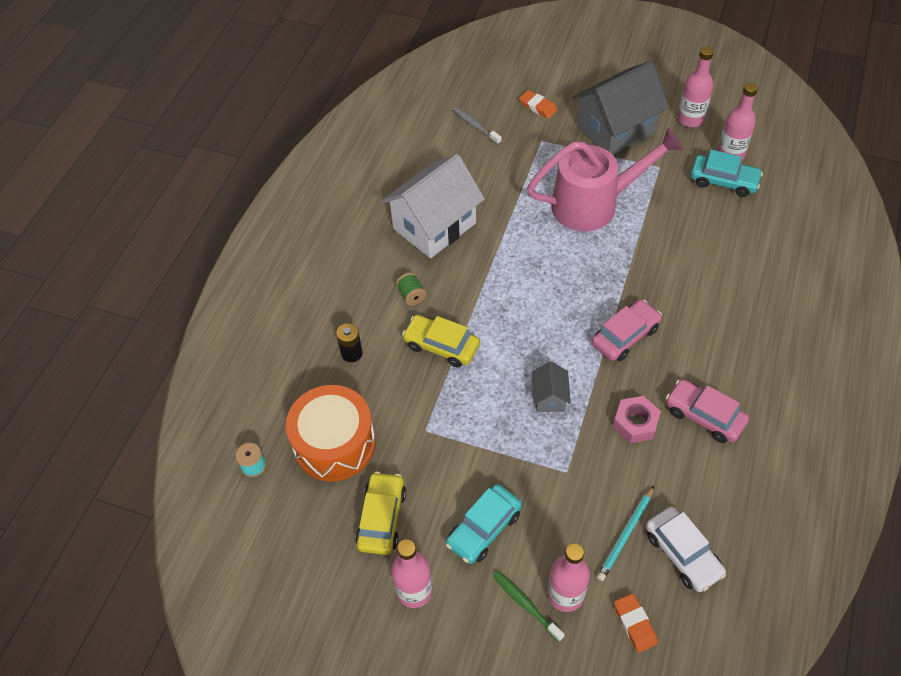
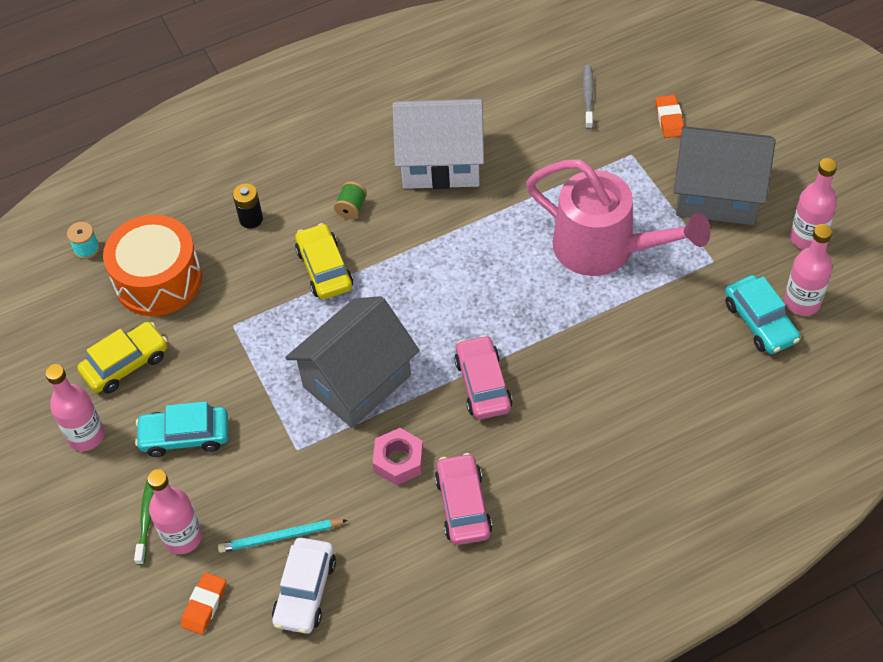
camera: 45 degrees right, 0 degrees up
(549, 397) = (357, 381): grey house -> grey house, size x2.20
(625, 336) = (483, 384): pink car -> pink car turned 105 degrees counterclockwise

